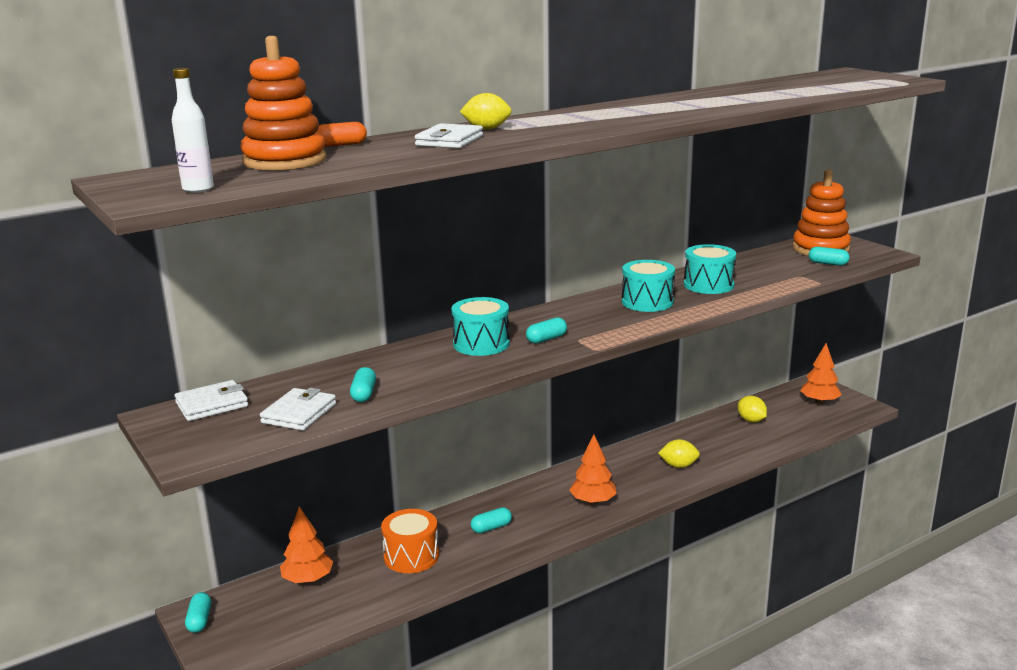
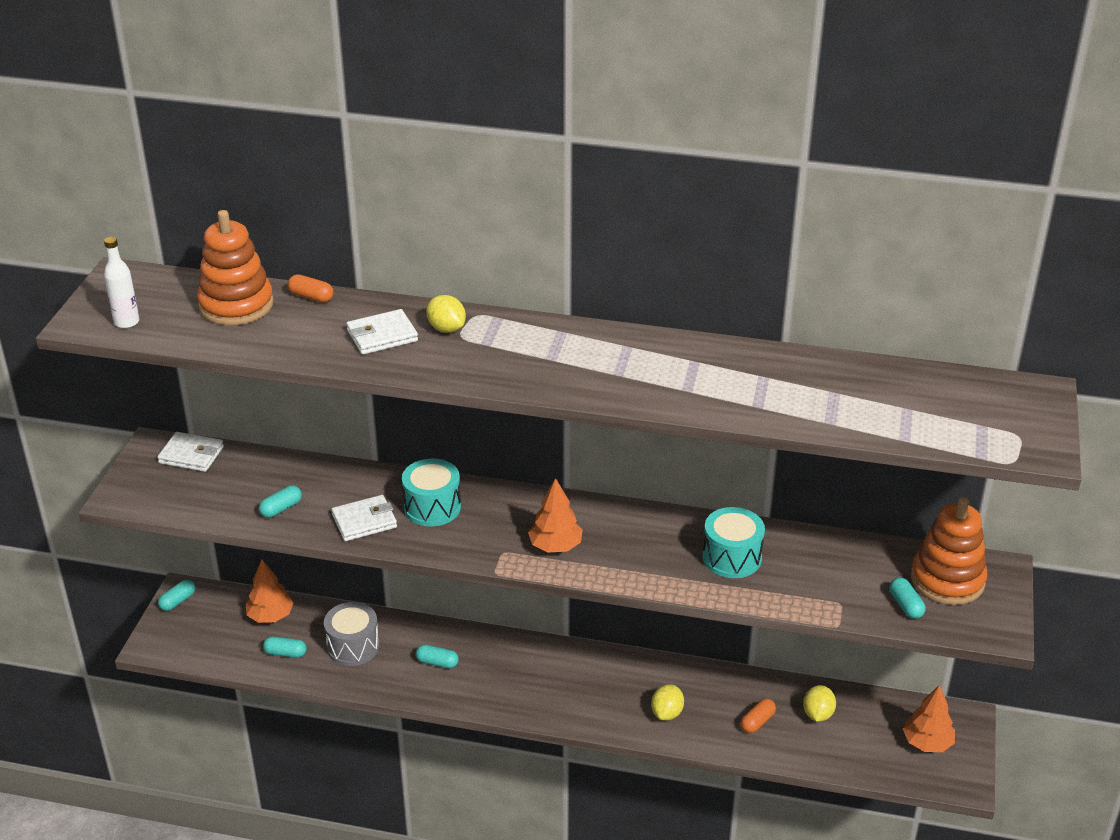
camera: 45 degrees right, 15 degrees up
(299, 413) = (221, 501): white wallet -> white wallet (364, 521)
(411, 556) = (353, 646): orange drum -> grey drum
(546, 339) = (483, 535): turquoise capsule -> turquoise capsule (285, 653)
(593, 501) = (543, 695): orange tree -> orange tree (555, 546)
(647, 302) = (638, 543): turquoise drum -> none
(678, 466) = (667, 713): yellow lemon -> yellow lemon turned 60 degrees clockwise
(730, 441) = (757, 722): none -> orange capsule

